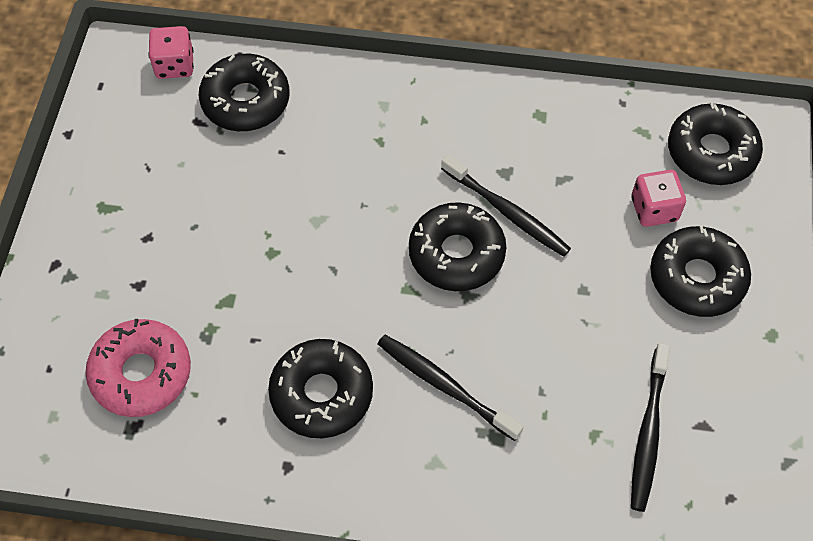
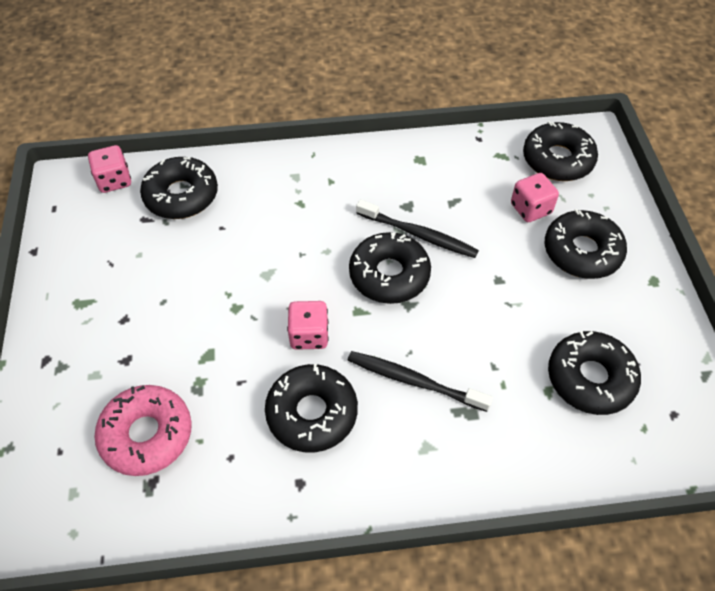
camera: 15 degrees left, 5 degrees down
(344, 304) = (309, 335): none -> pink dice
(648, 432) = (590, 378): black toothbrush -> black donut

